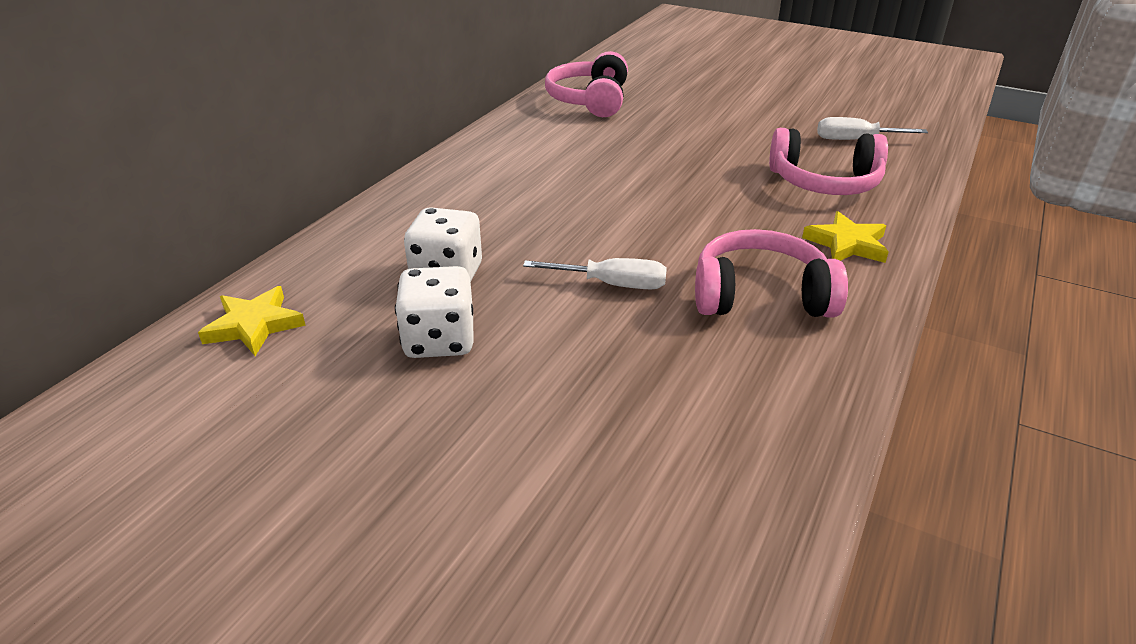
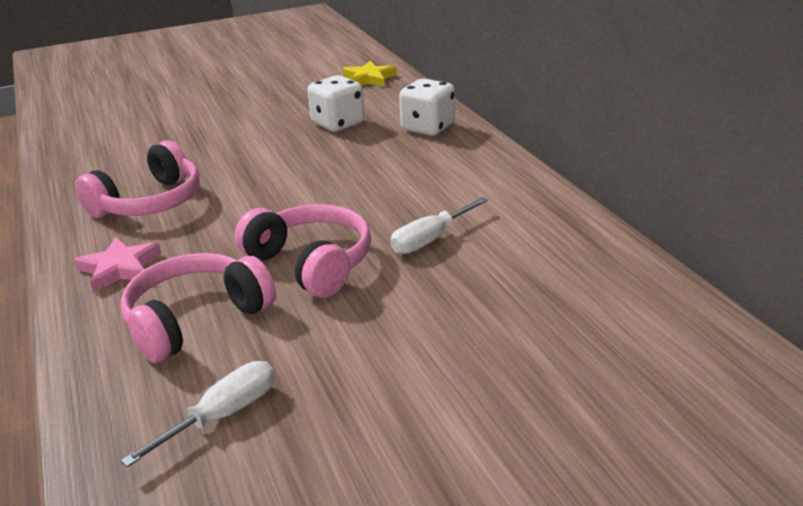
camera: 130 degrees right, 5 degrees down
(439, 340) = (284, 110): white dice -> white dice (428, 128)
(590, 100) = (574, 273): pink headphones -> pink headphones (311, 263)
(611, 284) = (247, 163): white screwdriver -> white screwdriver (431, 239)
(847, 244) = (120, 268): yellow star -> pink star

